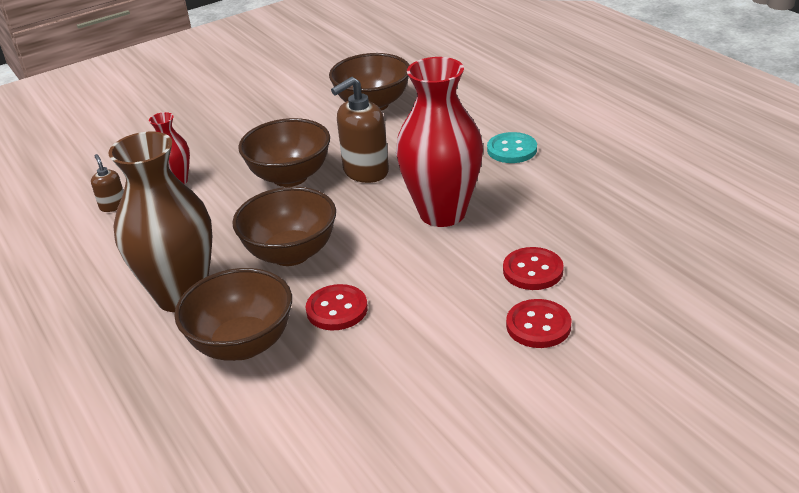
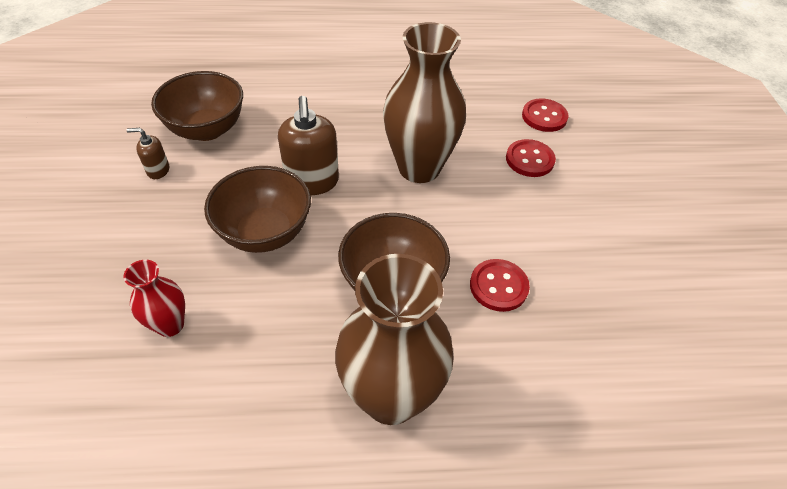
camera: 65 degrees left, 15 degrees up
(113, 206) = (153, 406): brown soap dispenser -> brown soap dispenser (158, 170)
(242, 344) = (503, 373): brown bowl -> none
(442, 213) = (419, 168): red vase -> brown vase
(512, 150) = (370, 95): turquoise button -> none
(538, 325) = (592, 187): red button -> red button (544, 117)

